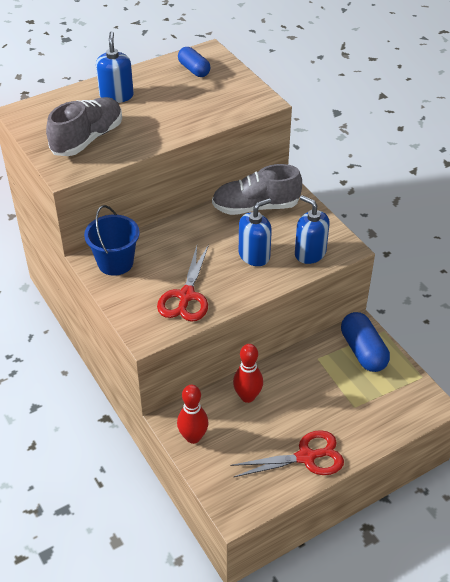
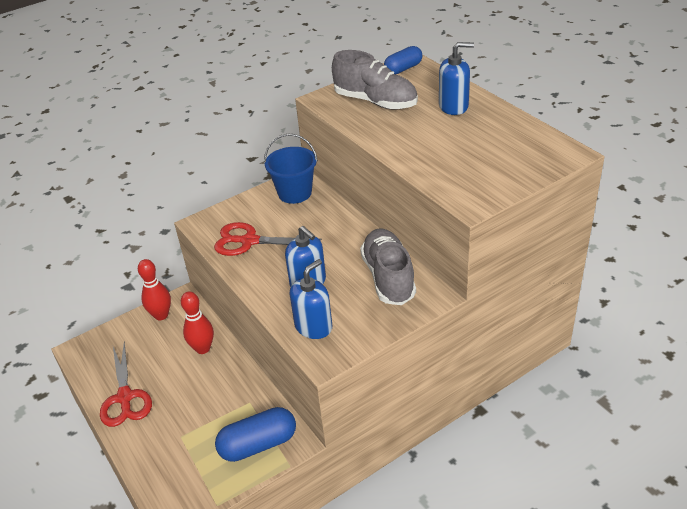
camera: 90 degrees right, 5 degrees down
(194, 70) = (523, 147): blue capsule -> blue capsule (403, 69)

